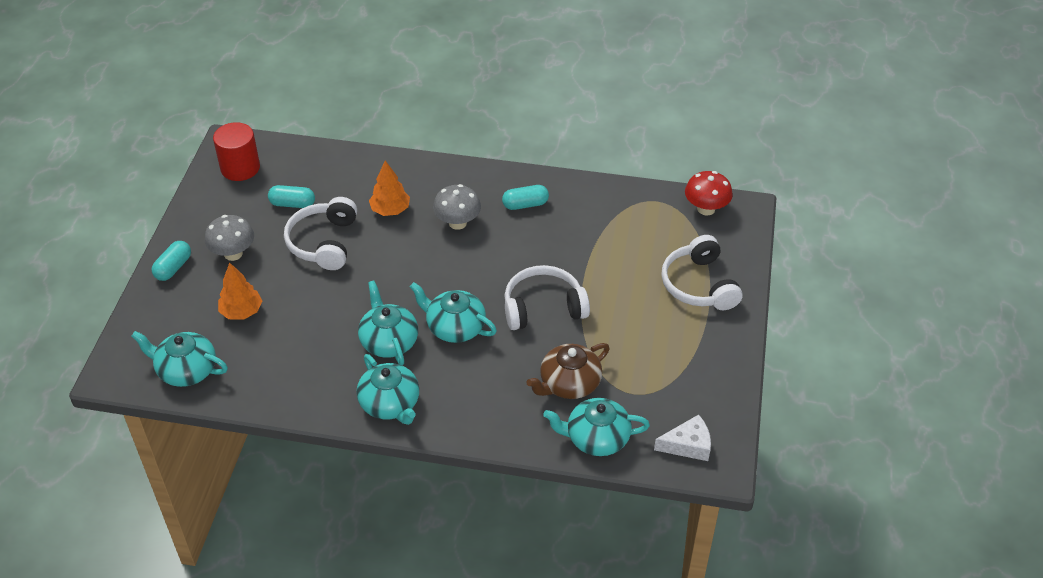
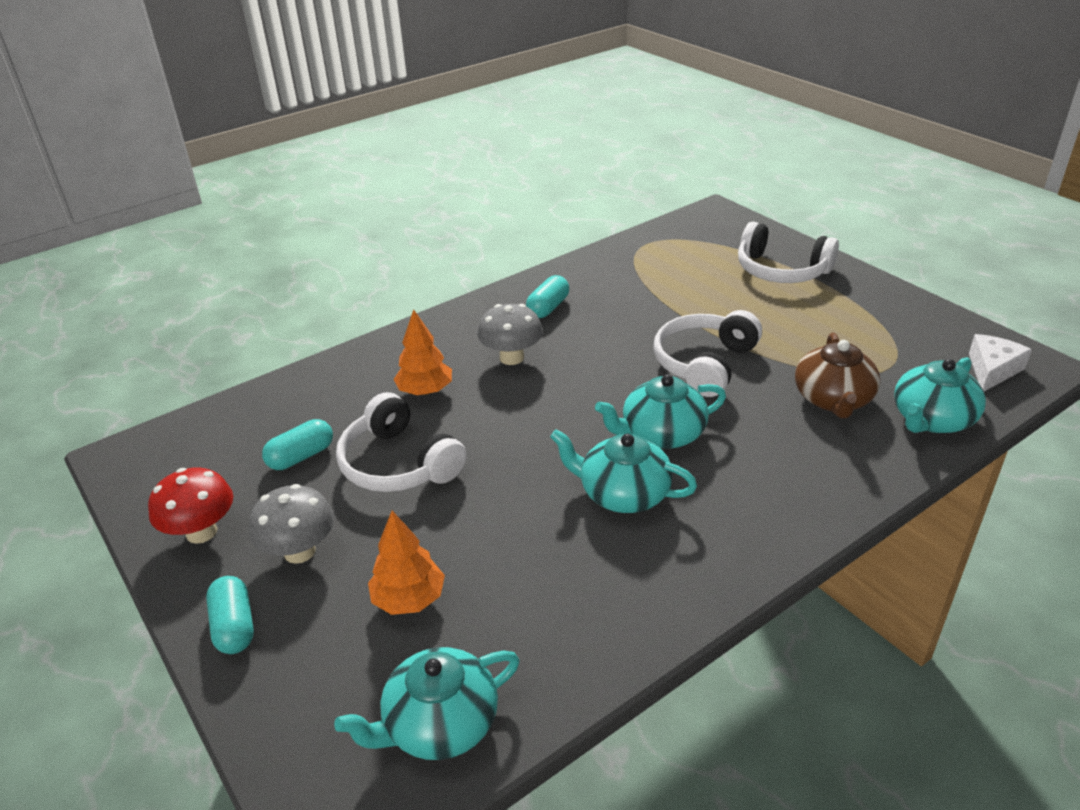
camera: 45 degrees left, 10 degrees down
(240, 168) = (174, 468): red cylinder -> none
(390, 404) = (728, 545): turquoise teapot -> none
(706, 209) = (690, 227): red mushroom -> red mushroom (201, 532)

